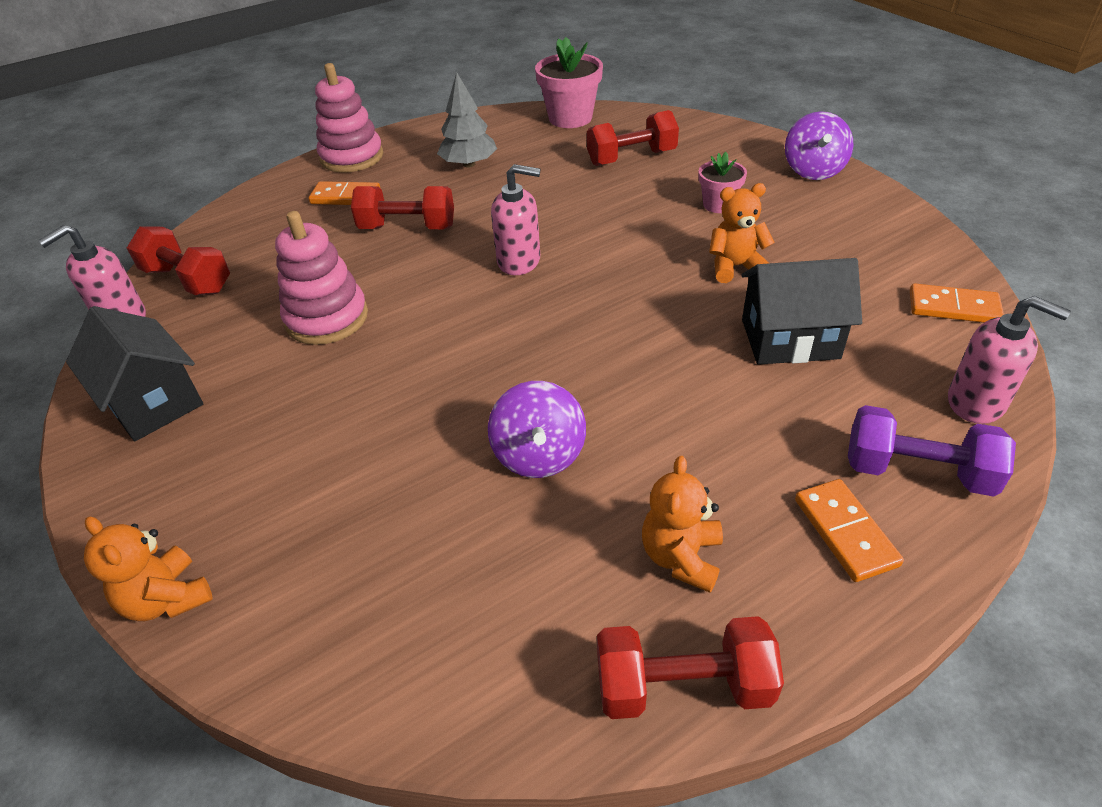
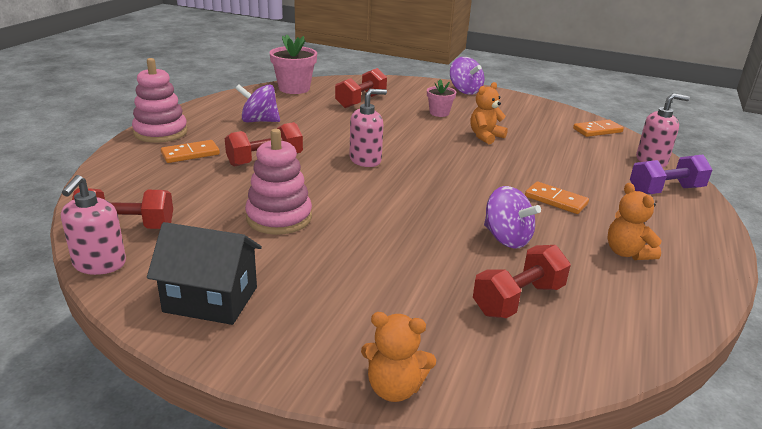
camera: 40 degrees left, 15 degrees down
(469, 164) = (259, 121): grey tree -> purple spinning top
(683, 686) = (695, 297): red dumbbell -> red dumbbell (518, 300)
(790, 339) = (551, 158): black house -> none
(845, 532) = (671, 220): orange domino -> orange domino (555, 200)

